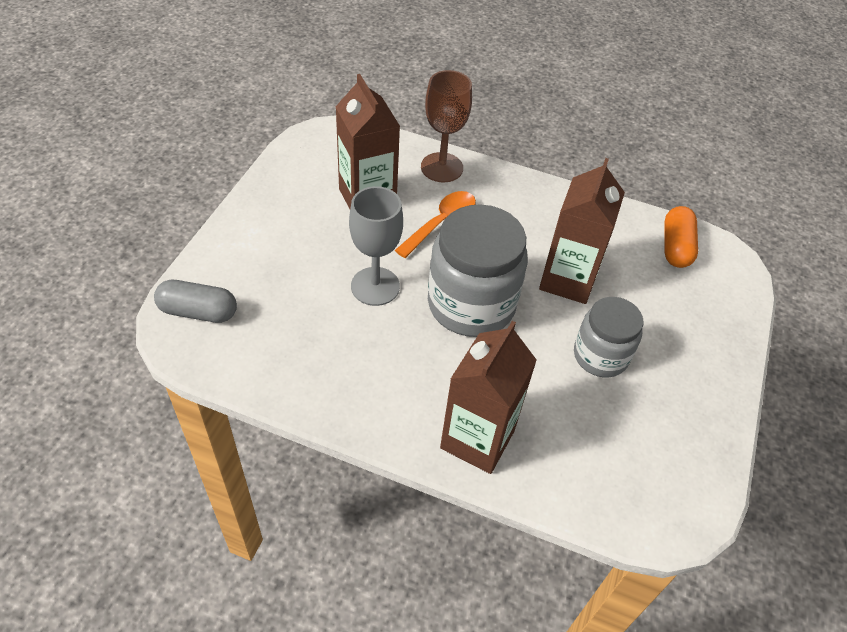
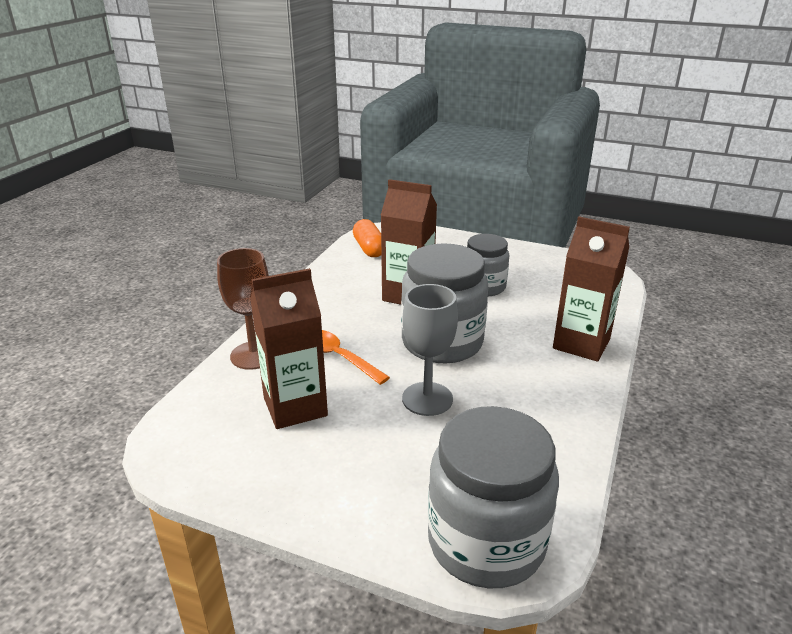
camera: 85 degrees left, 20 degrees down
(198, 312) = (486, 542): grey capsule -> grey jar
(676, 247) = (369, 249): orange capsule -> orange capsule turned 60 degrees clockwise

